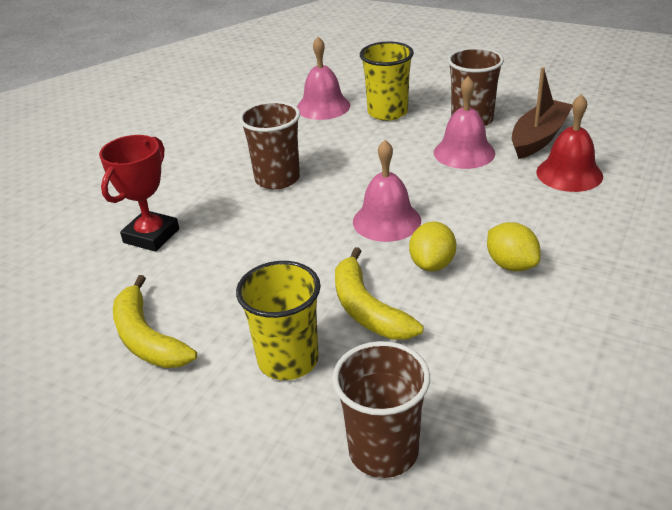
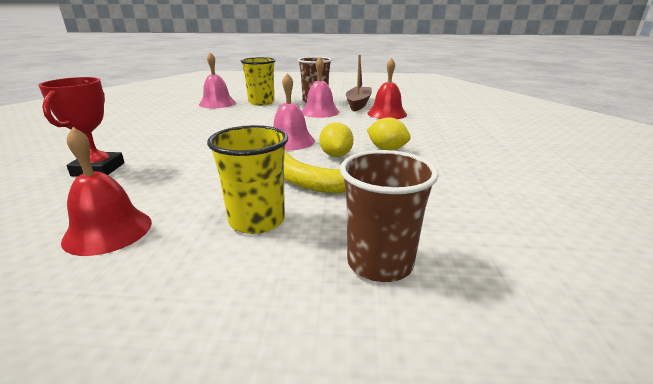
camera: 25 degrees left, 10 degrees down
(147, 338) = (108, 231): yellow banana -> red bell
(277, 179) = (199, 132): brown cup -> none

